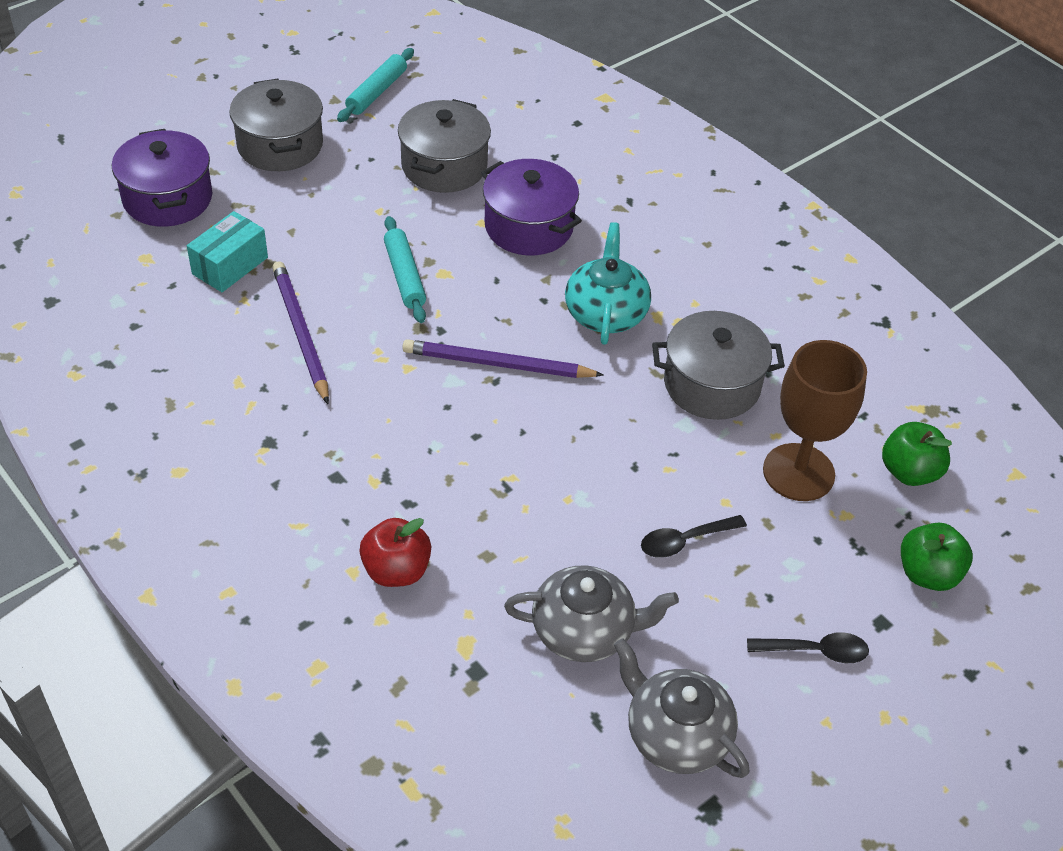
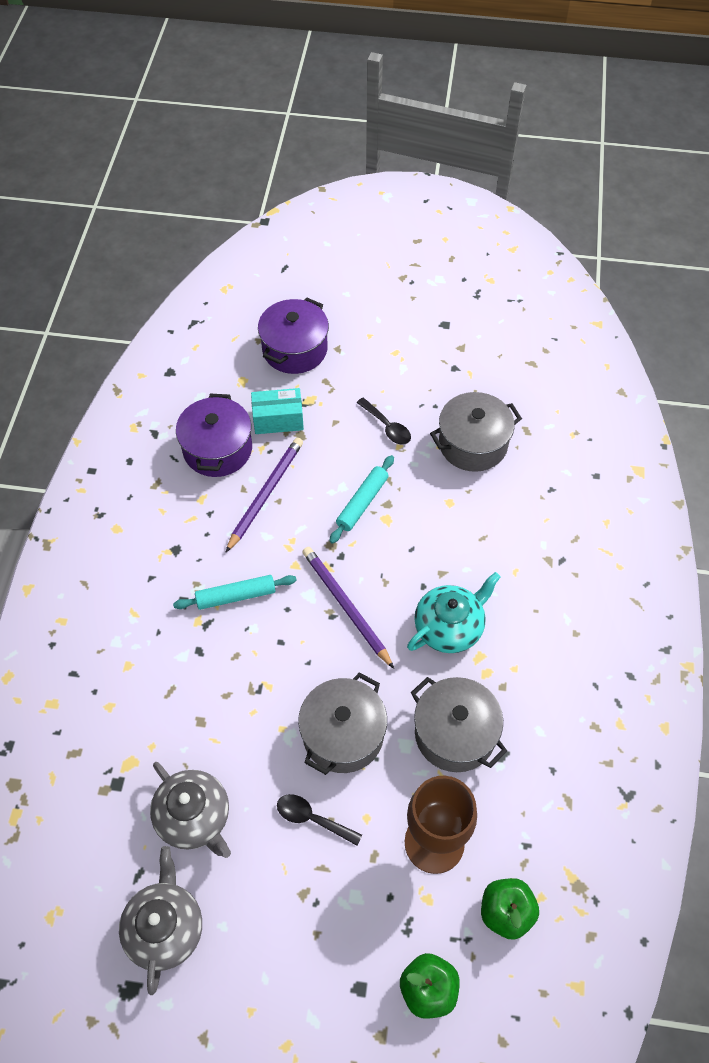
camera: 50 degrees right, 10 degrees up
(280, 145) = (393, 358): grey pot -> grey pot (343, 734)
(377, 92) = (492, 360): turquoise rolling pin -> turquoise rolling pin (236, 596)
(396, 570) = (147, 685): red apple -> none
(529, 226) = (474, 527): purple pot -> purple pot (217, 449)
(815, 651) = (298, 963): black spoon -> black spoon (387, 426)

